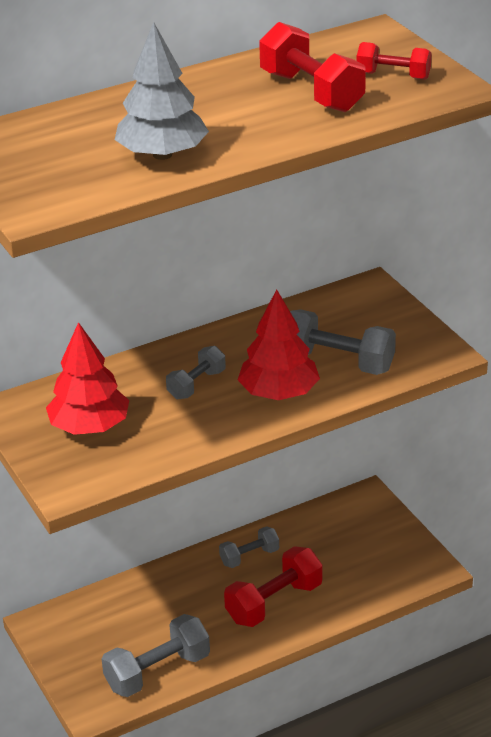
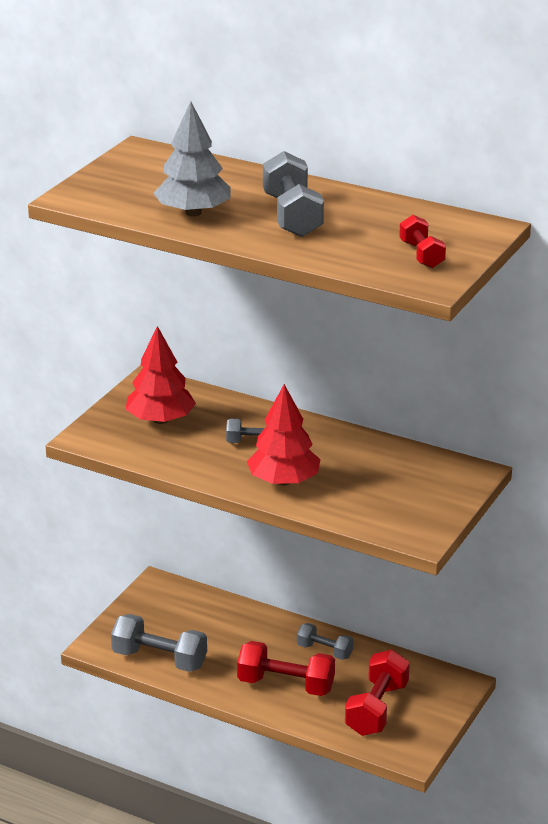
camera: 55 degrees right, 5 degrees down
(311, 92) = (353, 233): red dumbbell -> red dumbbell (376, 709)
(337, 362) = (352, 492): grey dumbbell -> grey dumbbell (292, 216)

